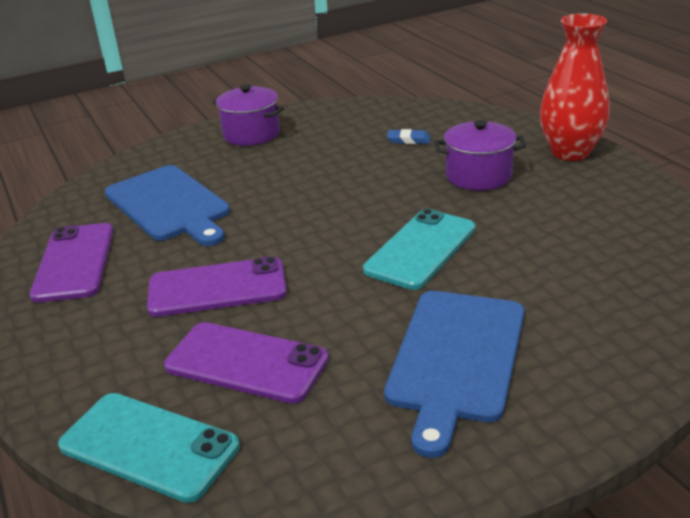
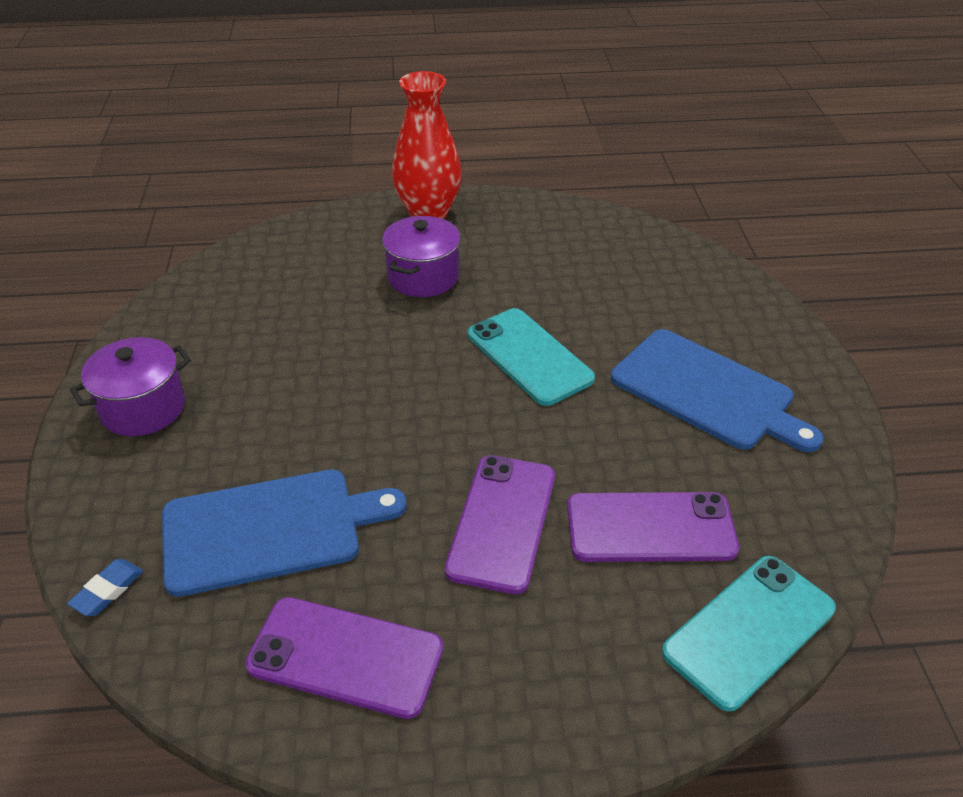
camera: 70 degrees left, 10 degrees up
(246, 363) = (650, 528): purple phone -> purple phone turned 45 degrees clockwise
(408, 140) = (301, 293): blue eraser -> blue eraser (107, 590)

